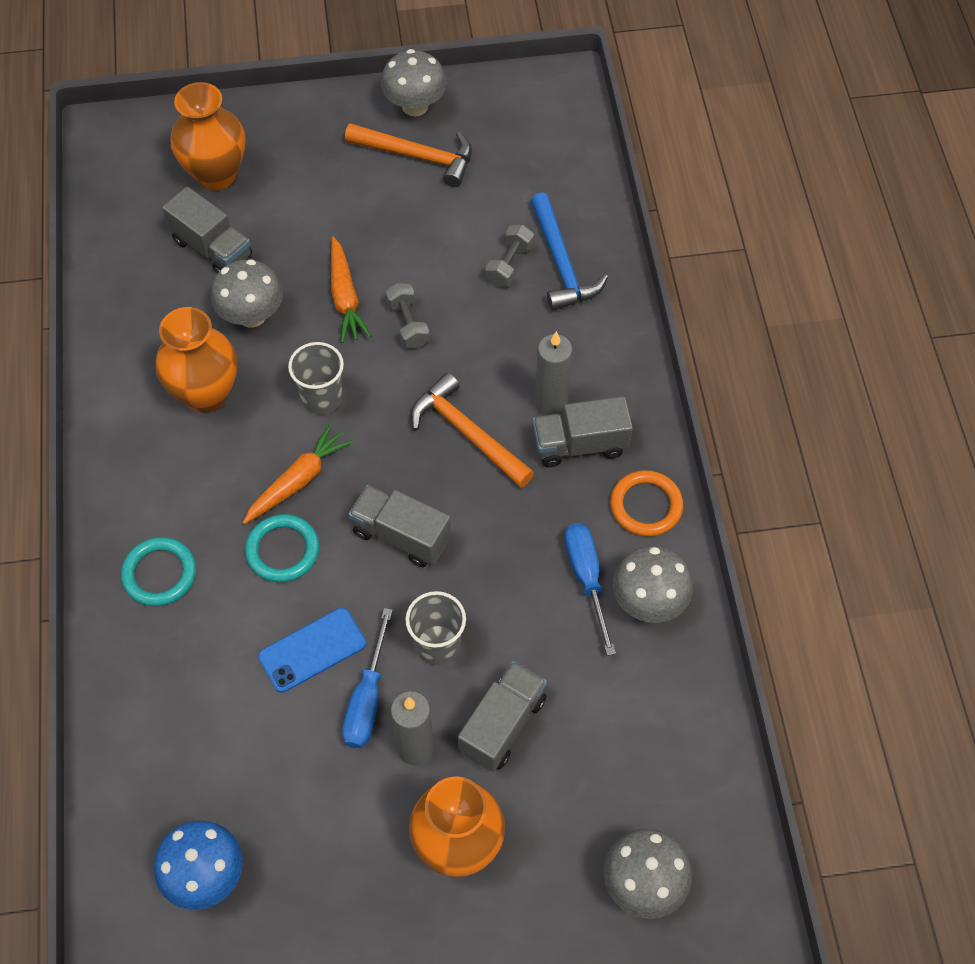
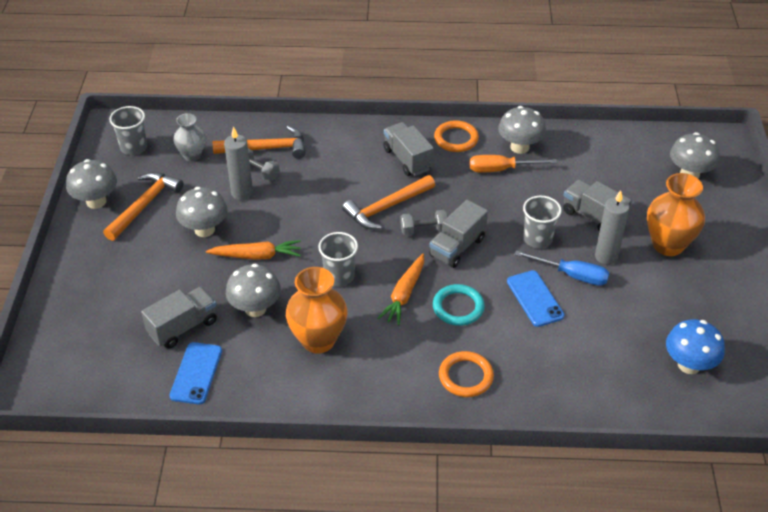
camera: 80 degrees left, 15 degrees down
(141, 279) = (196, 373): none -> blue phone
(159, 574) = (465, 376): turquoise ring -> orange ring
(216, 174) = (110, 320): orange vase -> none
(298, 480) = (404, 294): orange carrot -> orange carrot turned 120 degrees counterclockwise
(384, 230) = (204, 229): none -> grey mushroom
(408, 324) = (291, 226): grey dumbbell -> grey dumbbell (424, 230)
(526, 182) = (192, 155): none -> grey vase
(527, 116) = (133, 147): none -> grey cup
(551, 404) = (374, 168): grey candle -> grey candle (242, 193)
(561, 263) = (266, 148): blue hammer -> orange hammer
(580, 445) = (407, 159): grey truck -> grey truck turned 150 degrees clockwise
(586, 579) = (501, 169): blue screwdriver -> orange screwdriver

